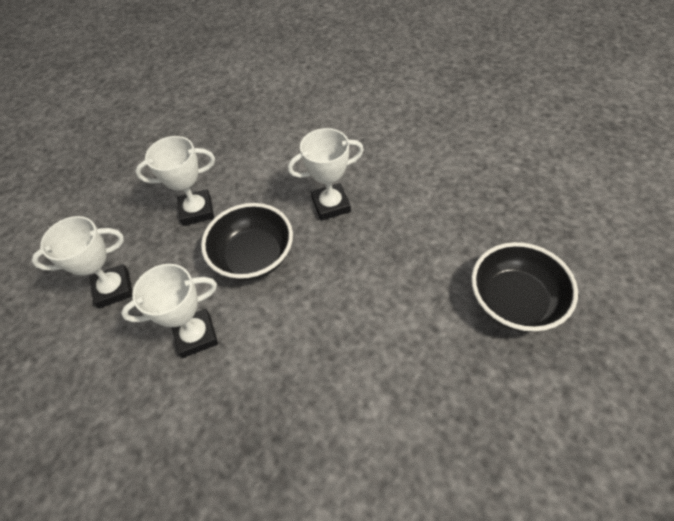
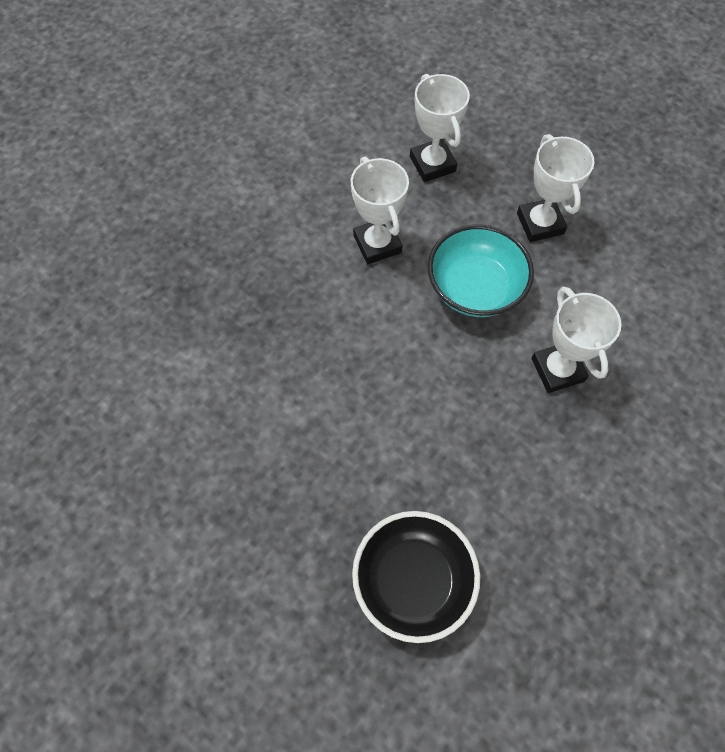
camera: 85 degrees right, 10 degrees up
(253, 257) = (475, 288): black bowl -> turquoise bowl

